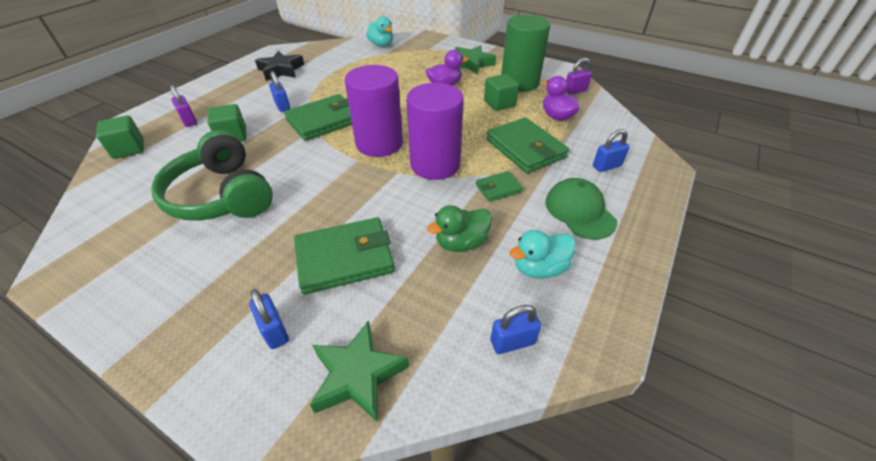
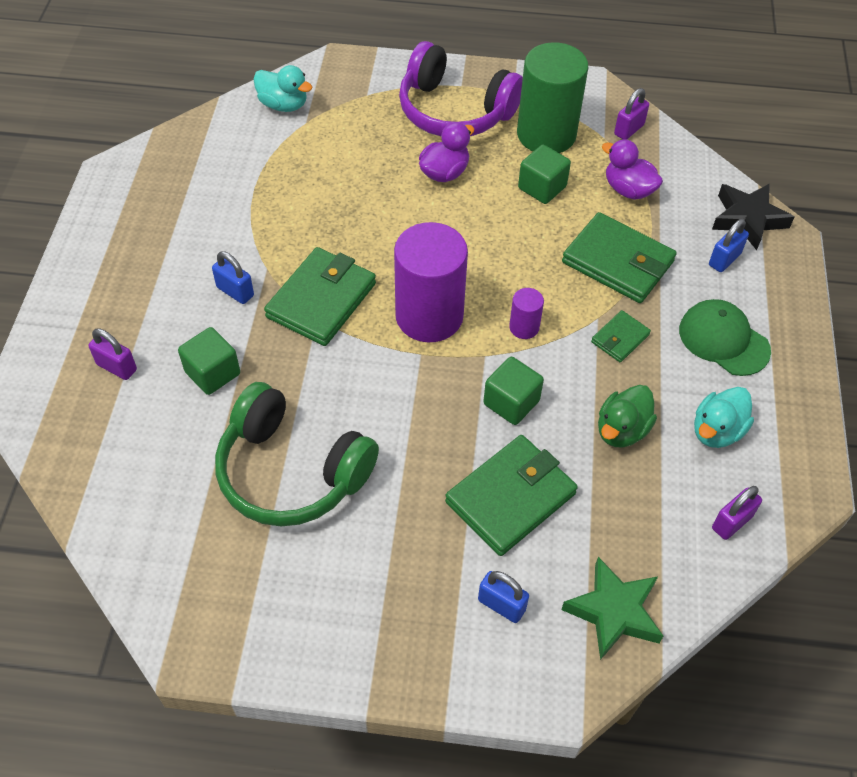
camera: 25 degrees left, 10 degrees up
(129, 149) = (79, 448): green cube -> green cube (511, 402)
(281, 70) = (165, 215): black star -> black star (748, 219)
(435, 165) = (524, 327): purple cylinder -> purple cylinder, size x0.44
(471, 63) = (454, 111): green star -> purple headphones
(512, 342) = (731, 522): blue padlock -> purple padlock

